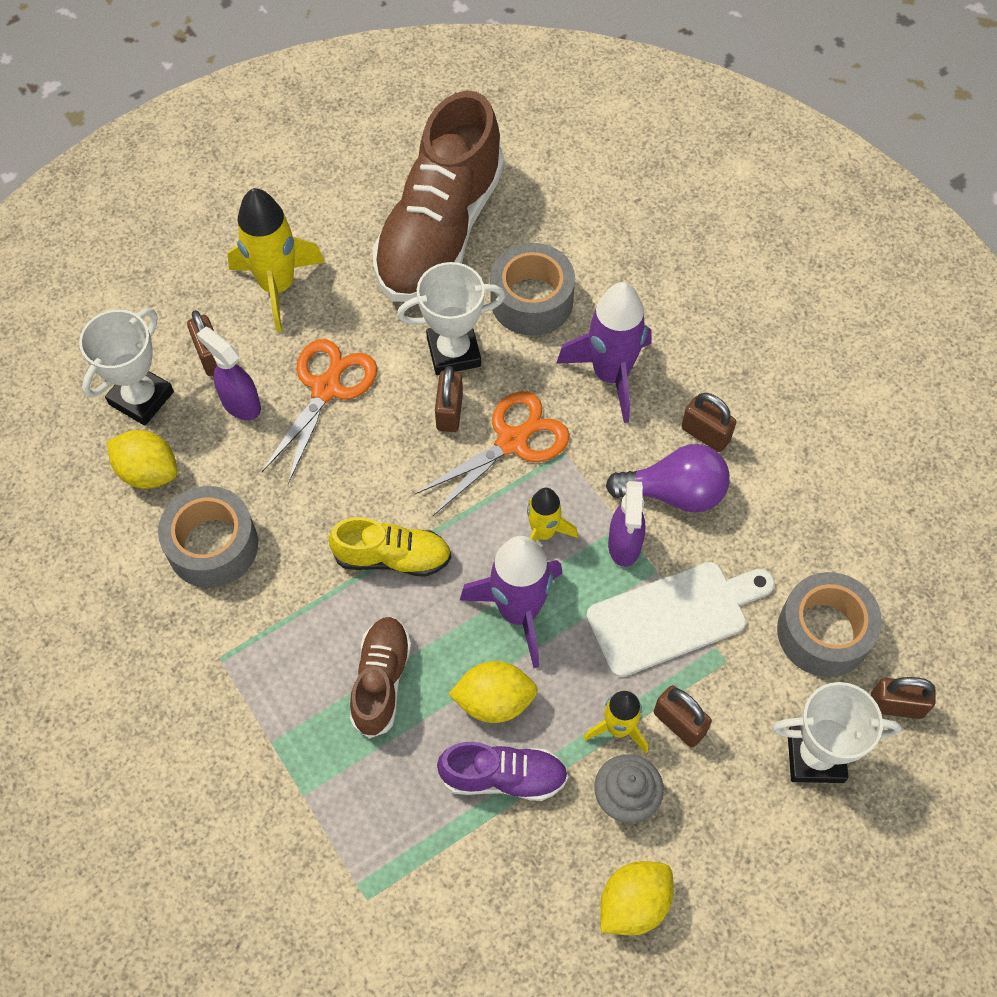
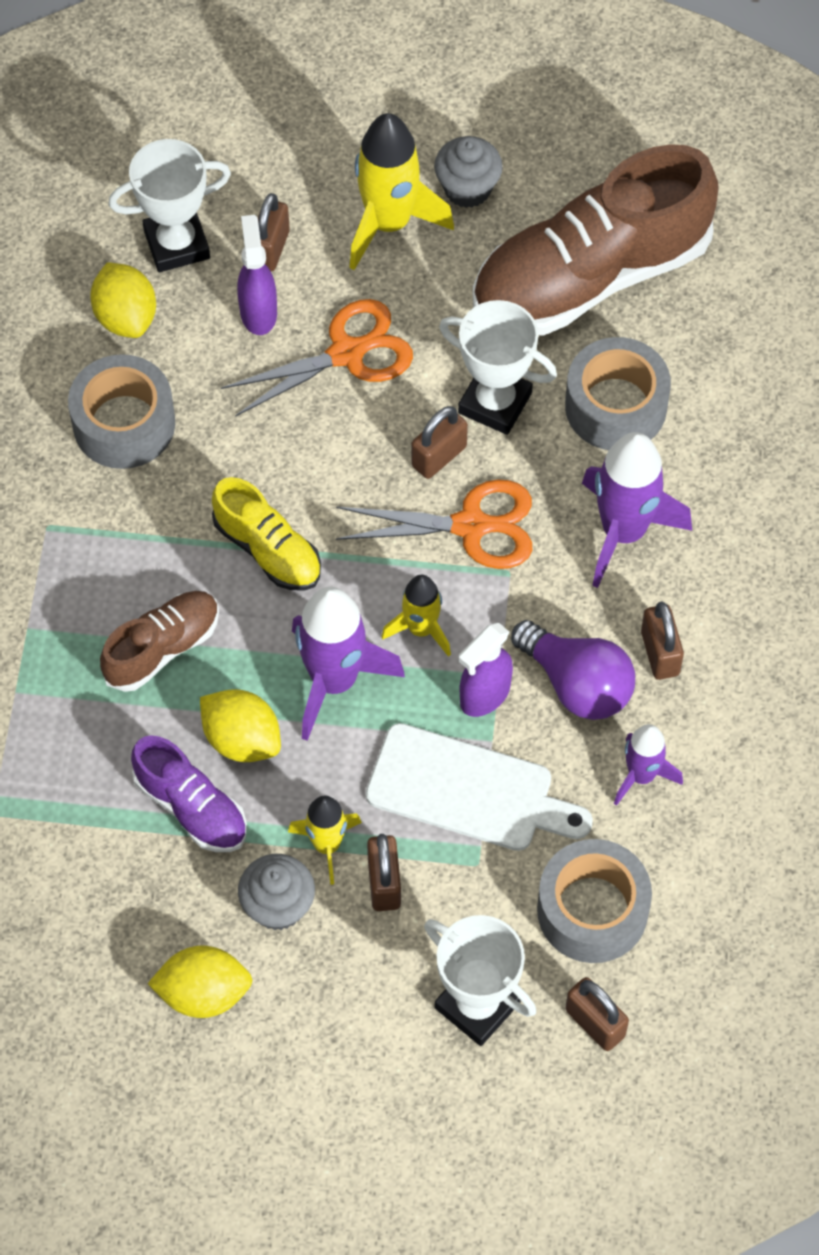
camera: 40 degrees right, 0 degrees up
(309, 230) = (467, 188): none -> grey cupcake
(769, 520) = (641, 775): none -> purple rocket

